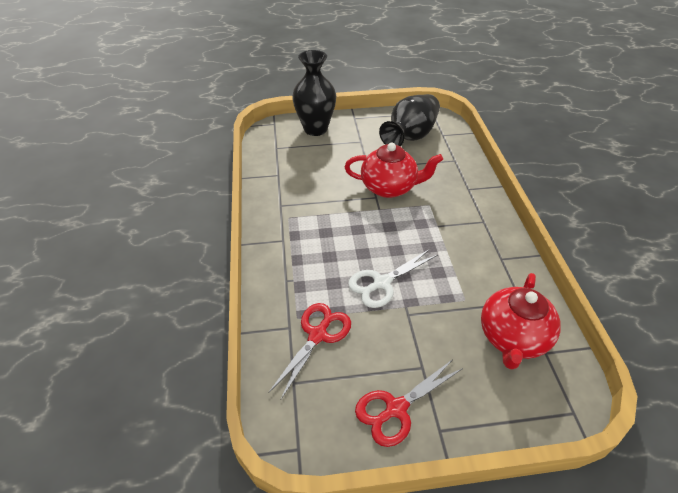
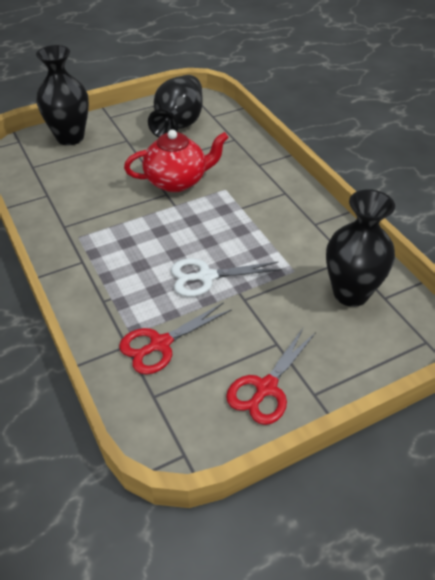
camera: 20 degrees left, 0 degrees up
(318, 335) = (160, 344): red scissors -> red scissors turned 135 degrees counterclockwise
(381, 283) = (206, 277): white scissors -> white scissors turned 45 degrees clockwise
(512, 338) = (350, 293): red teapot -> black vase

